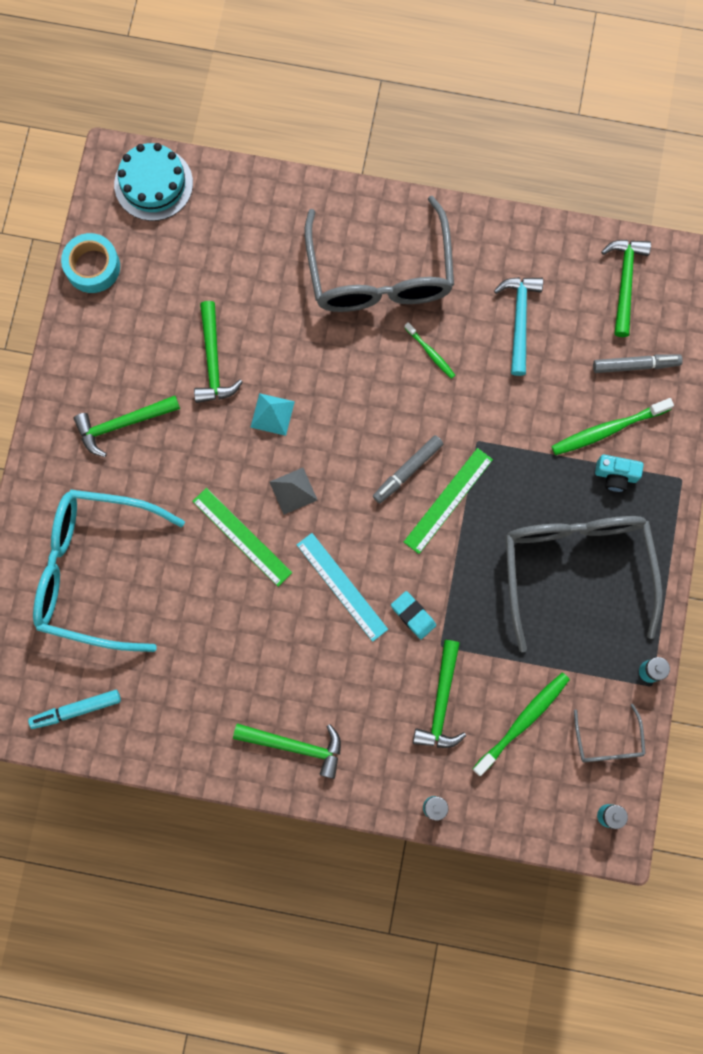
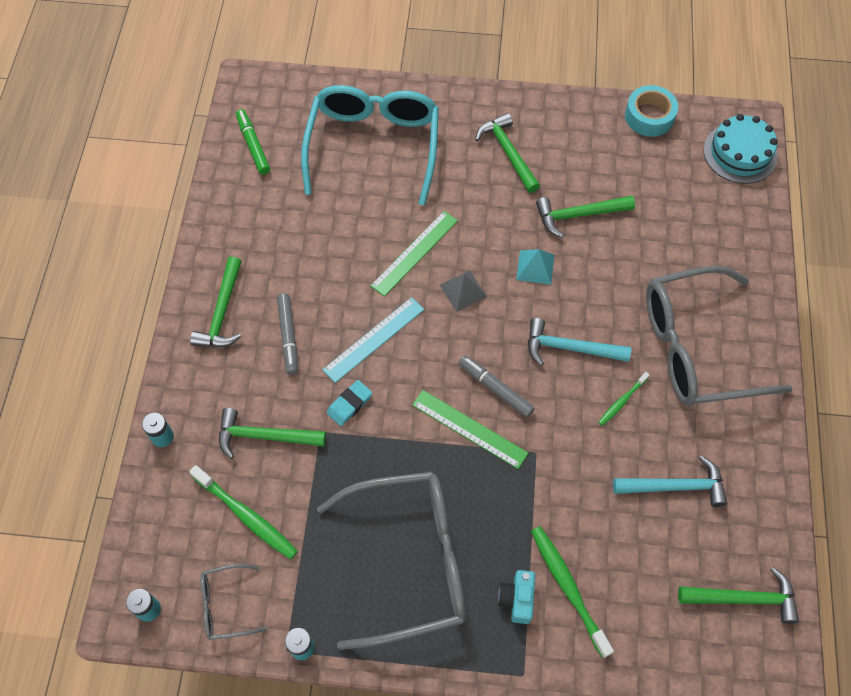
camera: 85 degrees right, 15 degrees down
(76, 710) = (253, 145): turquoise marker -> green marker
(369, 393) = (569, 348): none -> turquoise hammer
(635, 365) = (647, 616): grey marker -> grey marker (288, 336)

